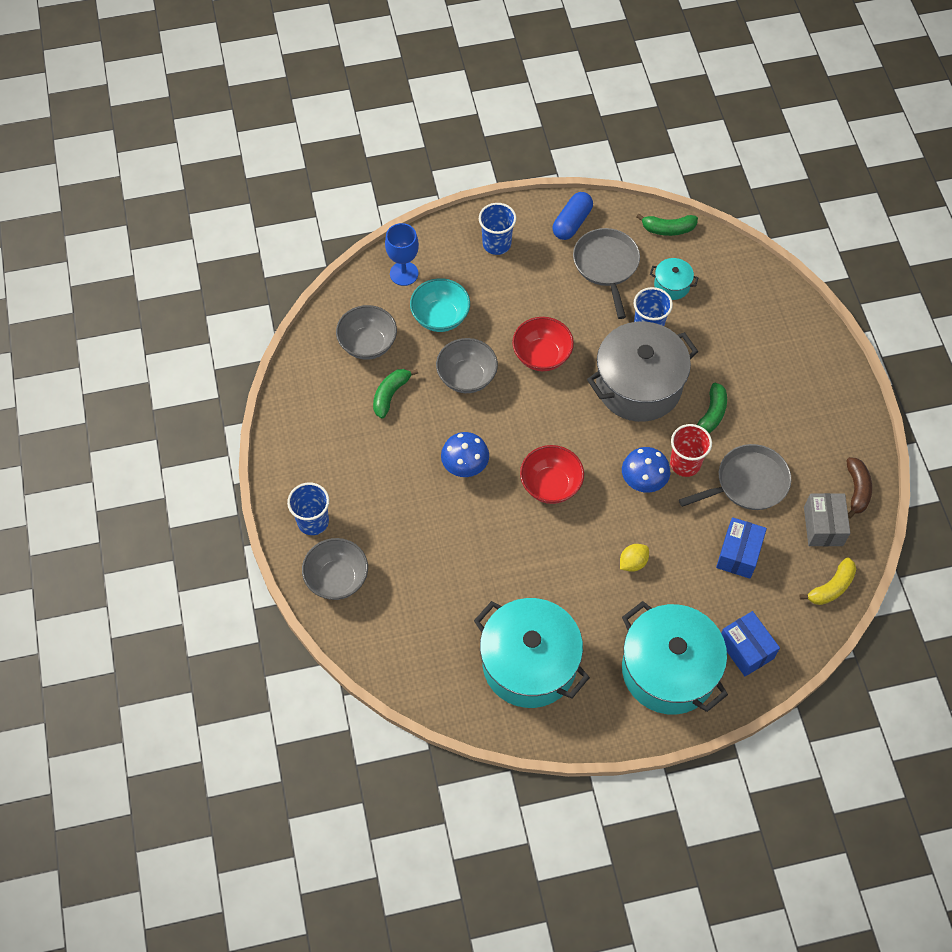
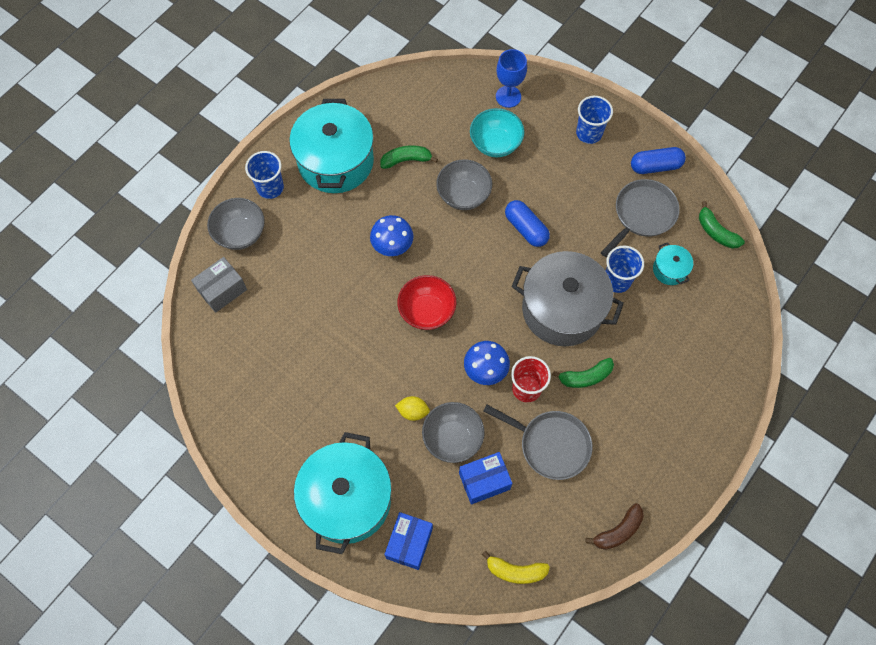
camera: 50 degrees right, 5 degrees up
(368, 344) = (432, 117): grey bowl -> grey bowl (452, 438)
(529, 663) = (275, 400): turquoise pot -> turquoise pot (335, 161)
(542, 356) = (526, 228): red bowl -> blue capsule
(823, 526) = (563, 527): grey box -> grey box (222, 290)

